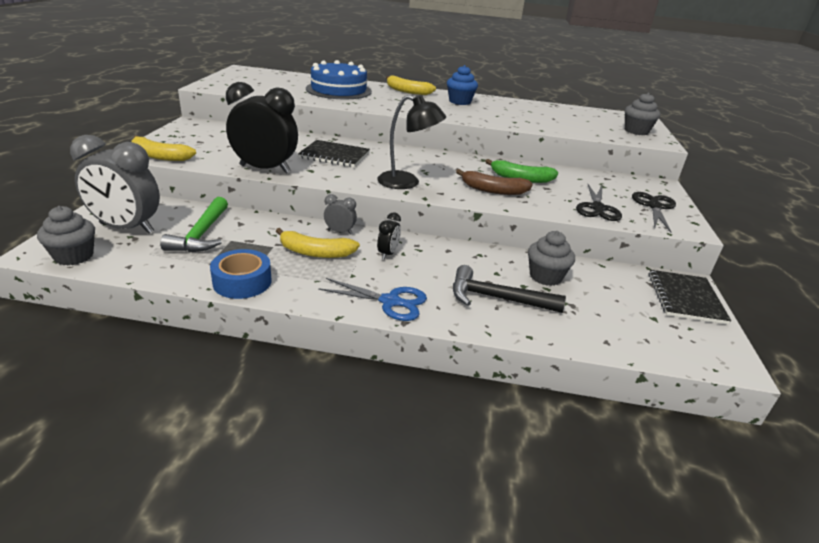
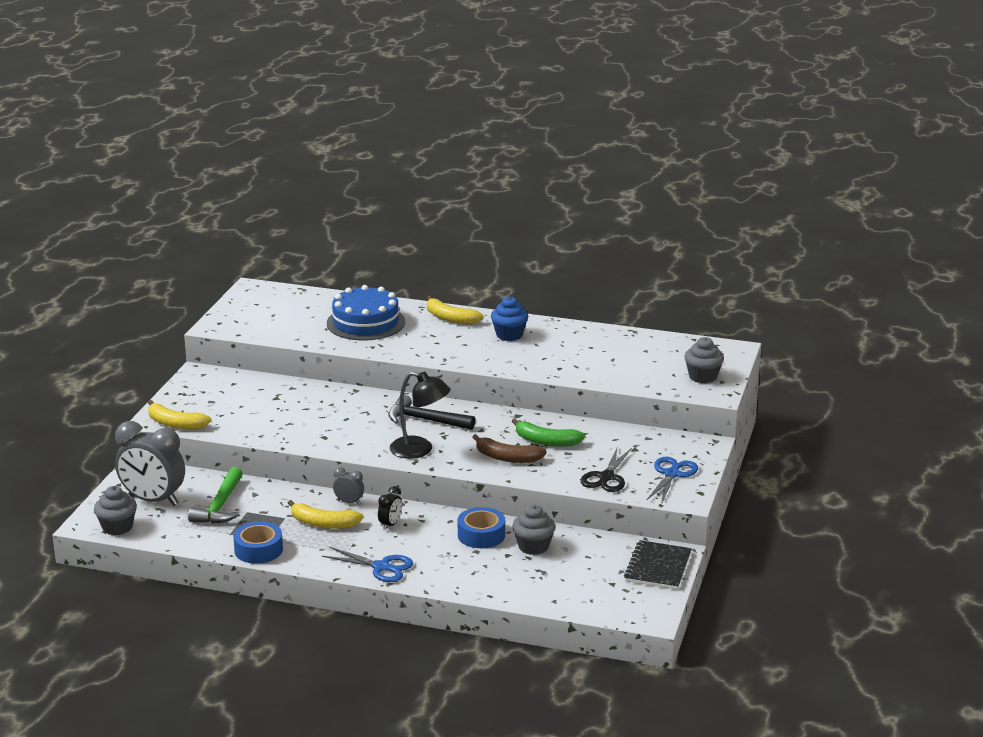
camera: 10 degrees right, 5 degrees down
(265, 169) = (278, 437): black clock -> none
(334, 155) = (351, 416): black notebook -> none
(486, 265) = (481, 535): none -> blue tape
(496, 298) = (476, 565): black hammer -> black hammer (425, 420)
(654, 206) = (672, 474): black scissors -> blue scissors

